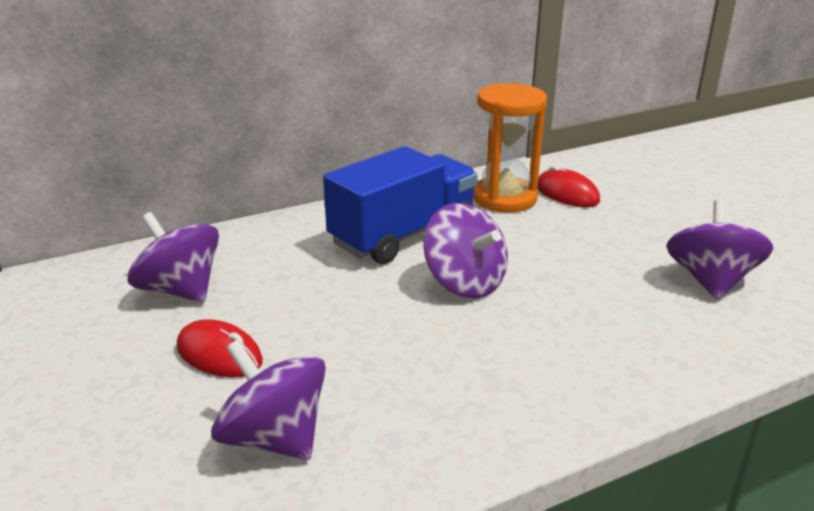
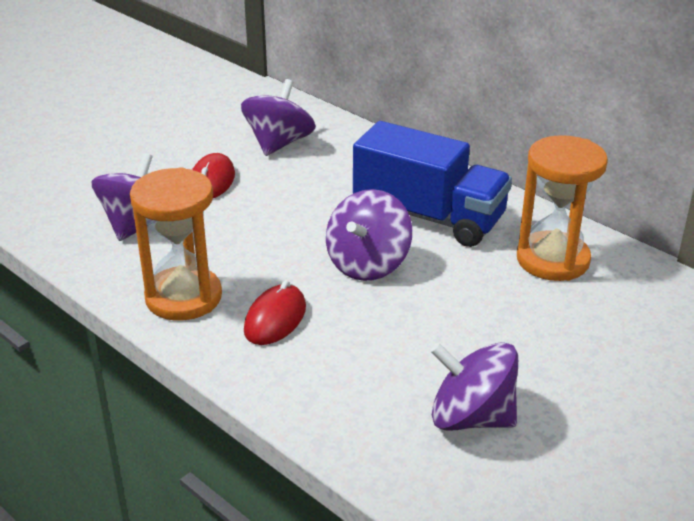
camera: 70 degrees right, 5 degrees up
(468, 420) = (183, 297): none -> orange hourglass
(566, 194) = (600, 299): red mouse -> red mouse (275, 319)
(710, 281) = (471, 417): purple spinning top -> purple spinning top turned 150 degrees counterclockwise

